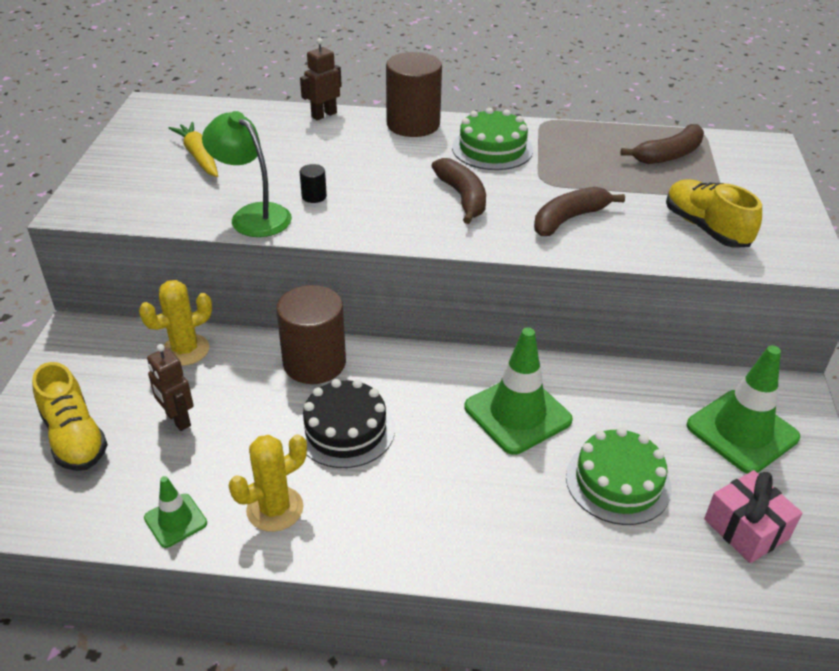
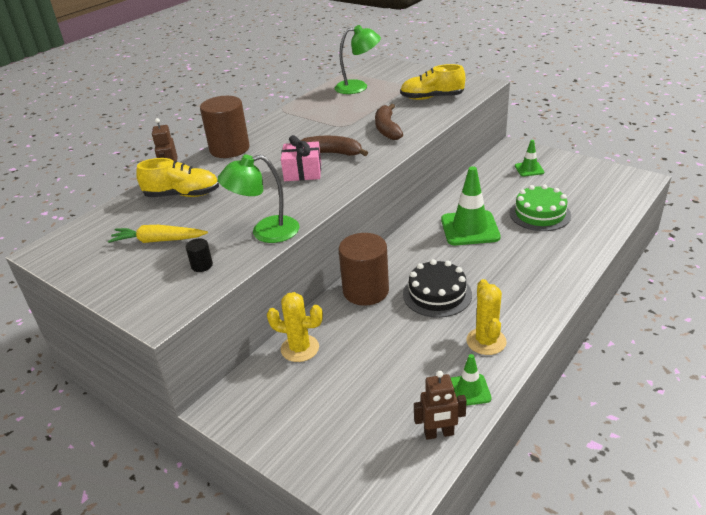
camera: 55 degrees left, 5 degrees down
(74, 437) = (349, 430): yellow shoe -> yellow shoe (182, 195)
(177, 419) = (371, 368): brown robot -> brown robot (439, 434)
(185, 350) = (300, 348): yellow cactus -> yellow cactus turned 75 degrees counterclockwise
(314, 196) = (270, 203): black cylinder -> black cylinder (202, 265)
(492, 149) = (291, 131): green cake -> none
(669, 155) = (358, 87): brown banana -> green lamp
(742, 431) = (529, 169): green traffic cone -> green traffic cone, size x0.53
(746, 529) = (590, 190): pink gift -> pink gift (303, 172)

